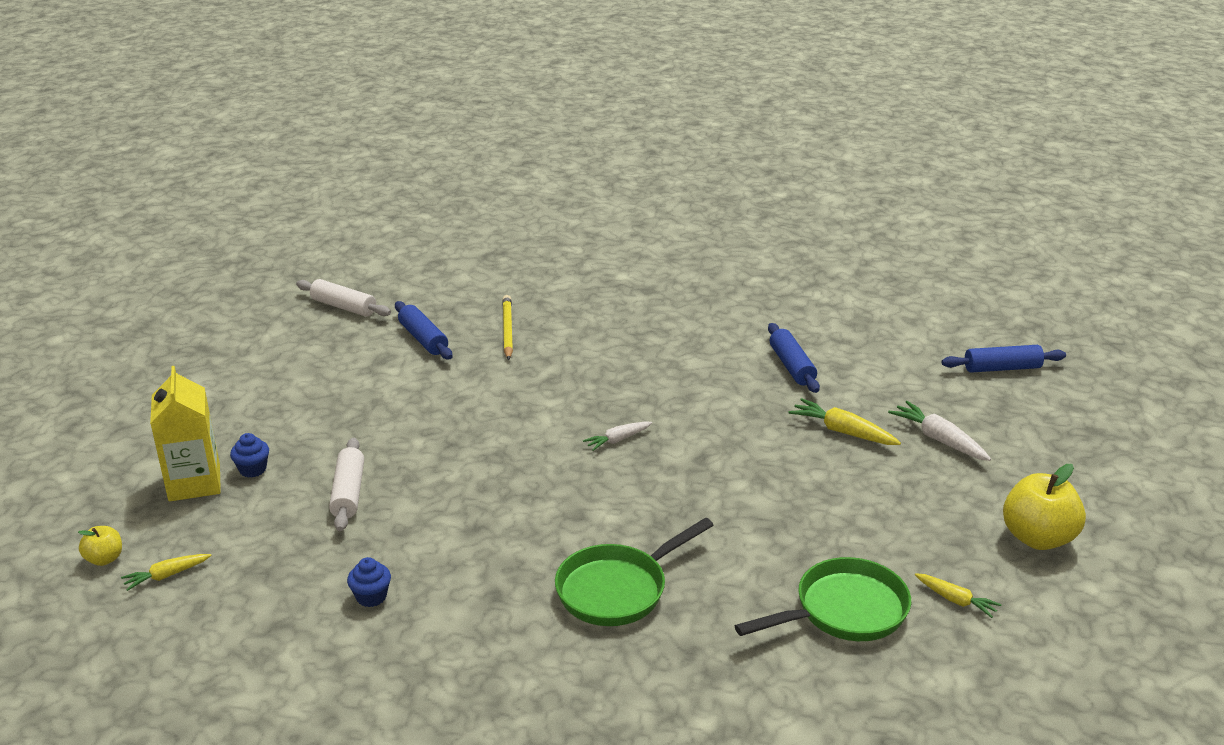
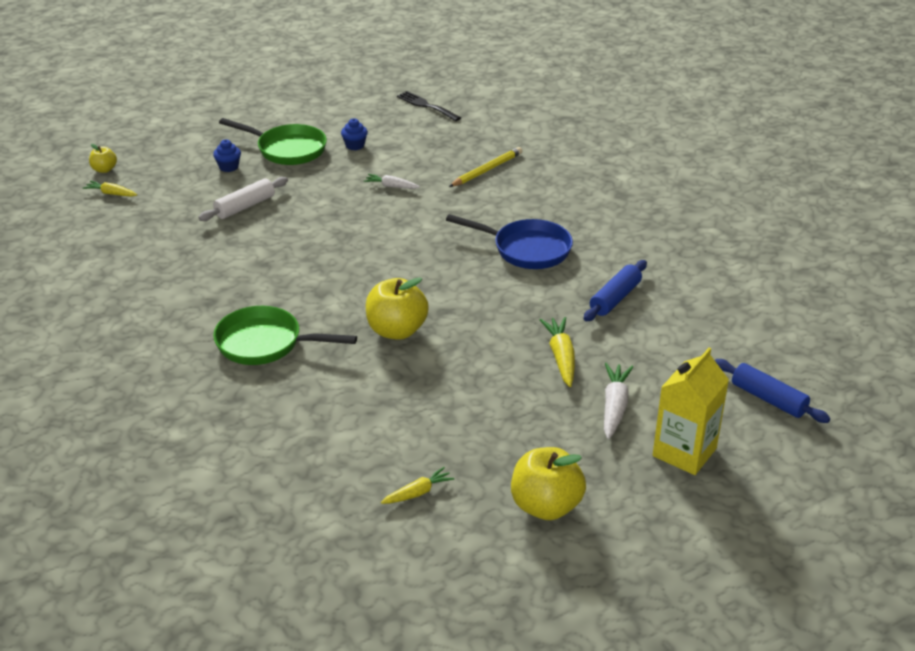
camera: 50 degrees right, 5 degrees up
(194, 483) = (195, 157): yellow carton -> yellow carton (684, 452)
(343, 307) = (426, 106): white rolling pin -> black fork
(371, 597) = (162, 263): blue cupcake -> blue cupcake (355, 145)
(423, 339) = (432, 148): blue rolling pin -> none
(618, 440) = (421, 270): white carrot -> white carrot (391, 186)
(663, 371) = (526, 249): none -> blue pan
(697, 499) = (396, 330): none -> yellow apple
(844, 611) = (347, 445): green pan -> green pan (287, 149)
(955, 600) = (418, 493): yellow carrot -> yellow carrot turned 120 degrees counterclockwise

